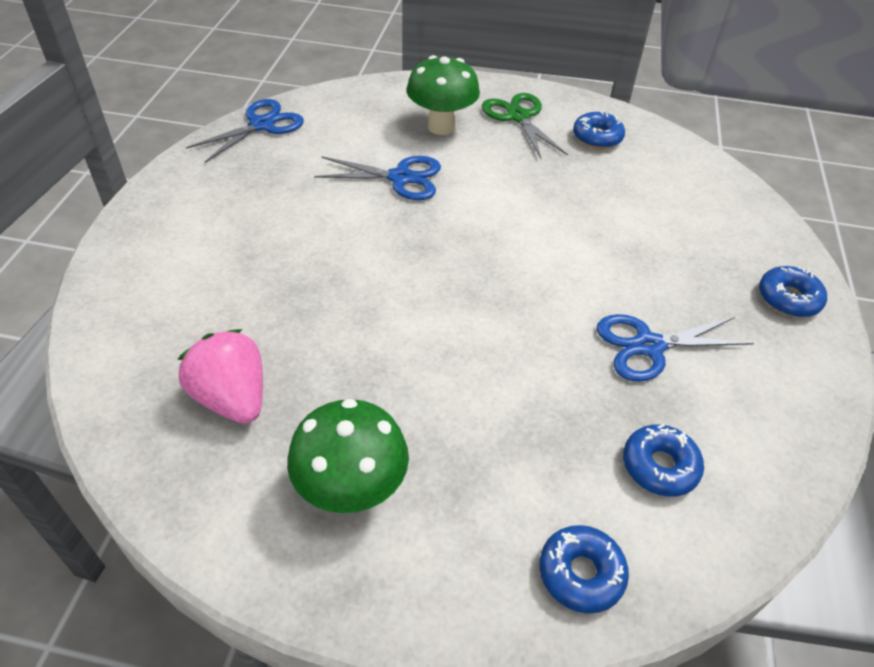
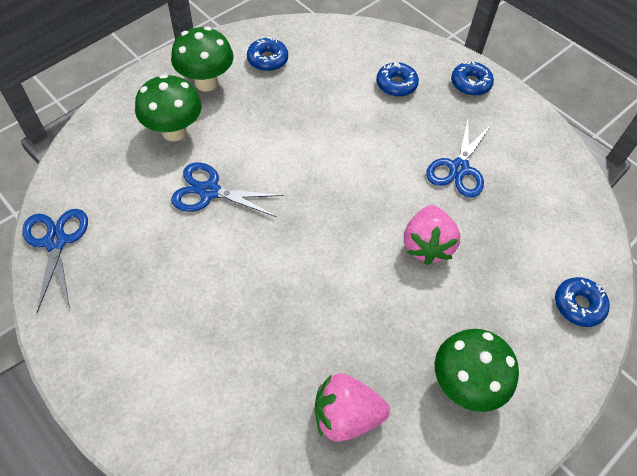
camera: 55 degrees left, 10 degrees up
(400, 178) = (209, 191): blue scissors -> blue scissors turned 120 degrees counterclockwise
(508, 366) = (426, 245): none -> pink strawberry
(518, 117) = (206, 83): green scissors -> green mushroom
(659, 466) = (538, 224): blue donut -> blue donut (396, 84)

